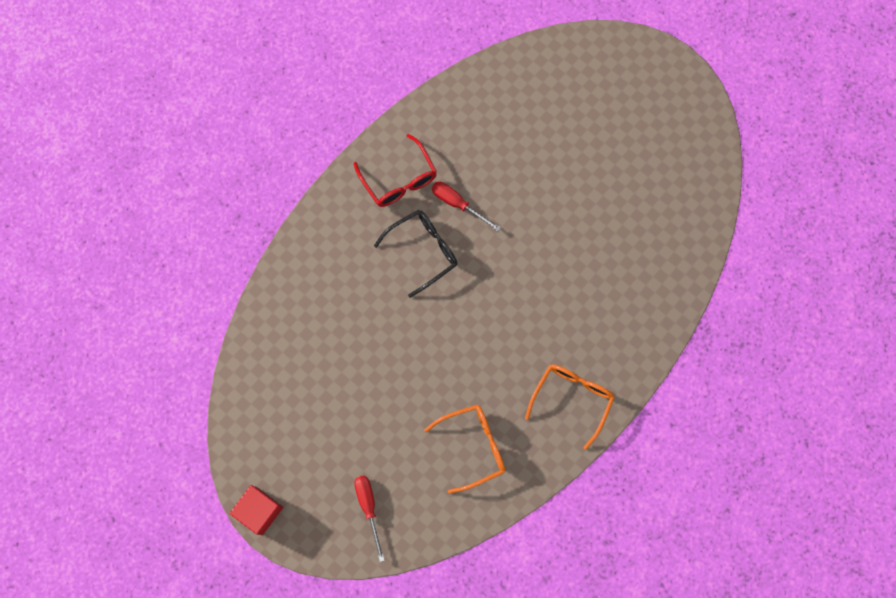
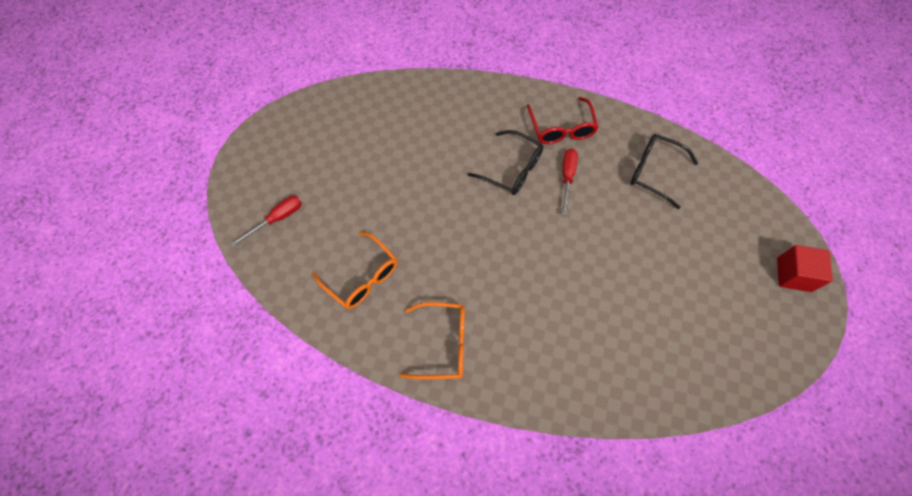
camera: 65 degrees right, 10 degrees down
(259, 511) = (247, 146): red cube -> red cube (793, 274)
(399, 179) = (561, 128): red glasses -> red glasses turned 45 degrees counterclockwise
(491, 121) = (654, 172): none -> black glasses

